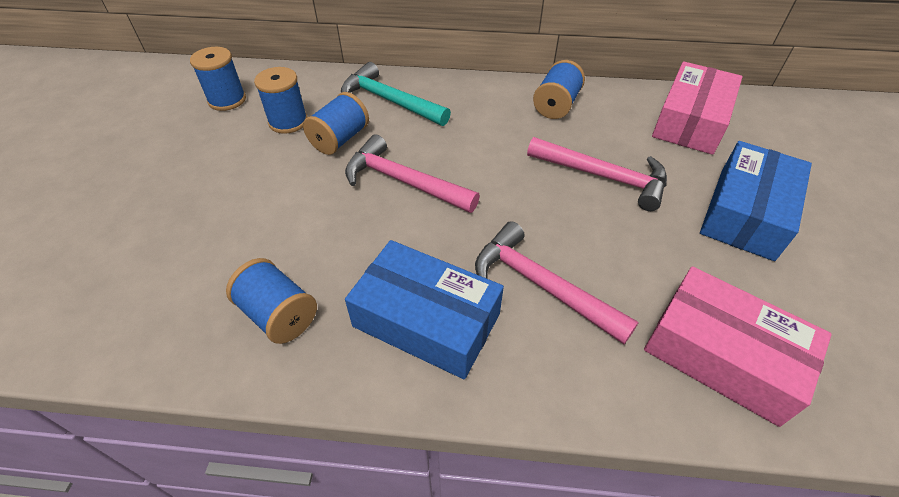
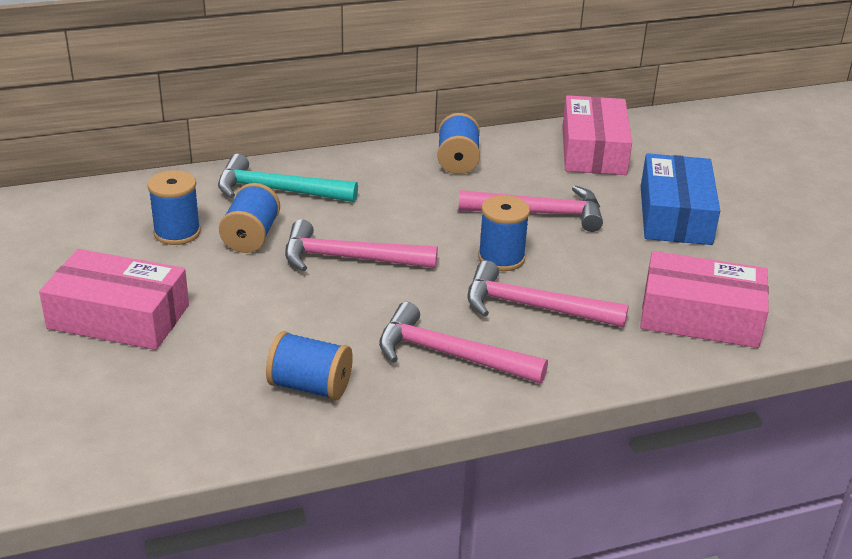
camera: 25 degrees left, 15 degrees down
(188, 190) = (119, 317): none -> pink box
(227, 100) = (82, 226): blue spool -> blue spool (501, 258)
(426, 320) = (450, 355): blue box -> pink hammer

